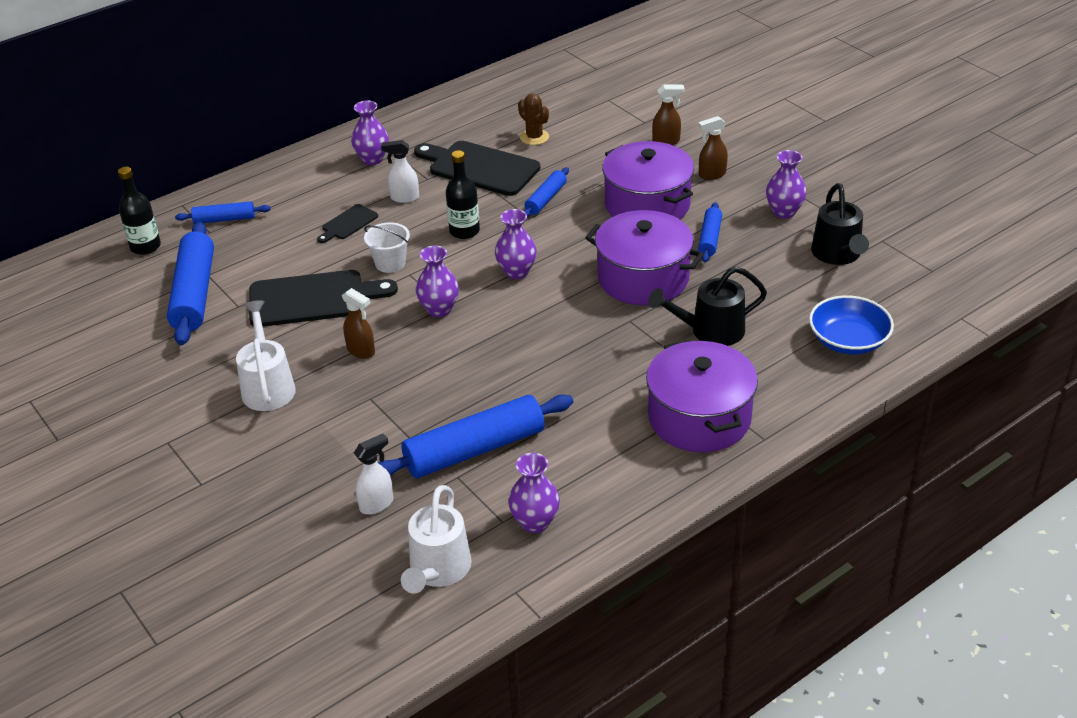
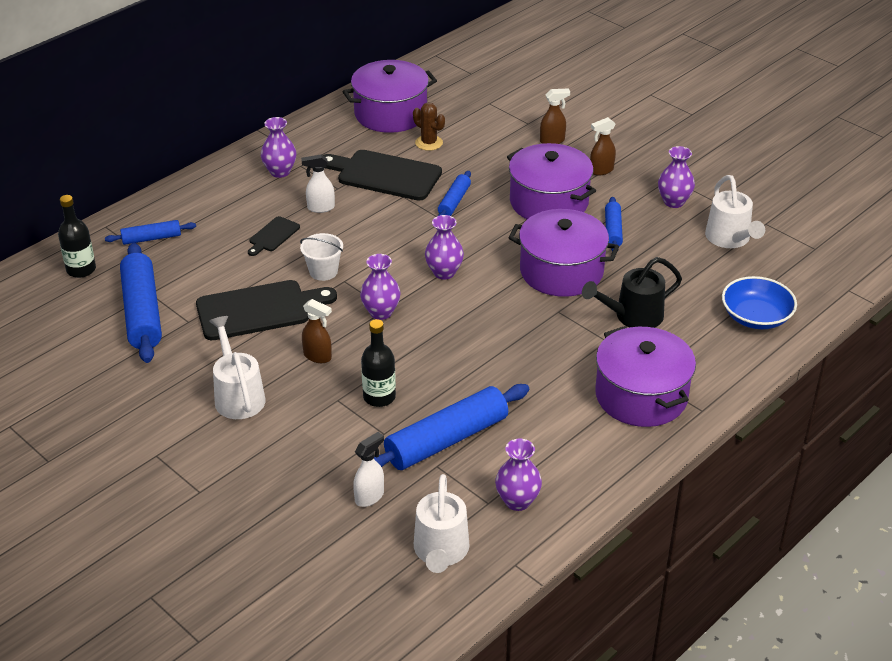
camera: 10 degrees left, 0 degrees up
(464, 231) = (385, 236): black bottle -> black bottle (379, 397)
(502, 106) = (390, 113): none -> purple pot
(838, 255) = (730, 239): black watering can -> white watering can

